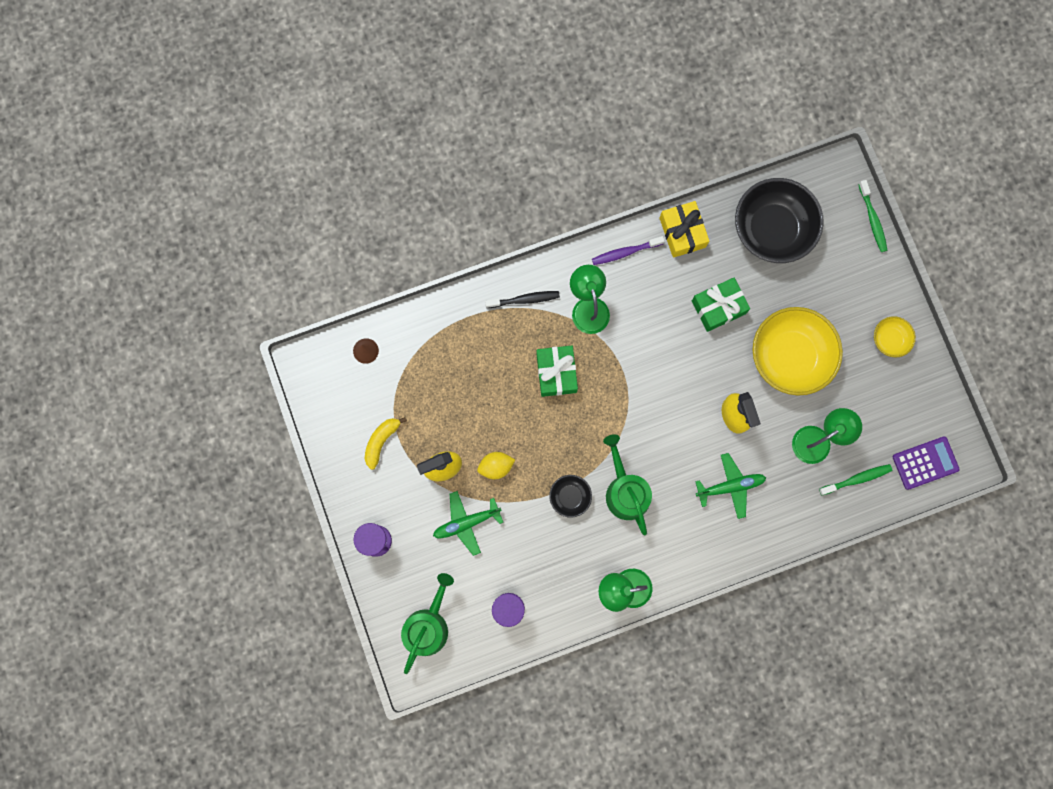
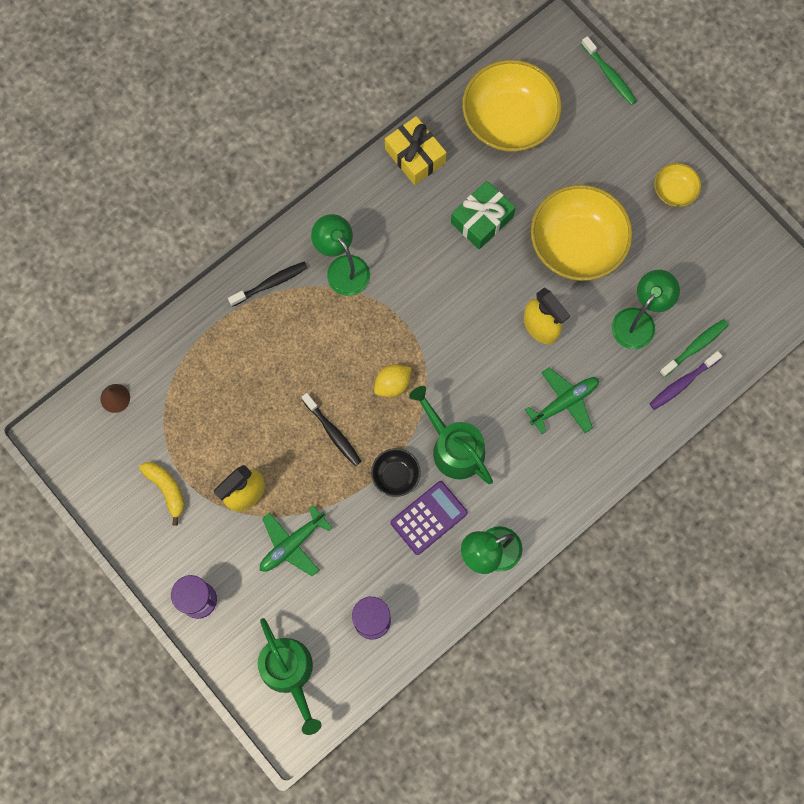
camera: 20 degrees left, 5 degrees down
(381, 441) = (166, 489): yellow banana -> yellow banana turned 135 degrees clockwise
(428, 626) = (289, 672): green watering can -> green watering can turned 150 degrees clockwise
(496, 466) = (303, 472): yellow lemon -> yellow lemon (392, 384)
(531, 443) = (333, 433): none -> black toothbrush
(556, 373) = (333, 349): green gift -> none
(625, 252) = (361, 197): purple toothbrush -> purple toothbrush (682, 383)
(772, 229) = (509, 120): black bowl -> yellow bowl
(925, 463) = (759, 305): purple calculator -> purple calculator (429, 518)

